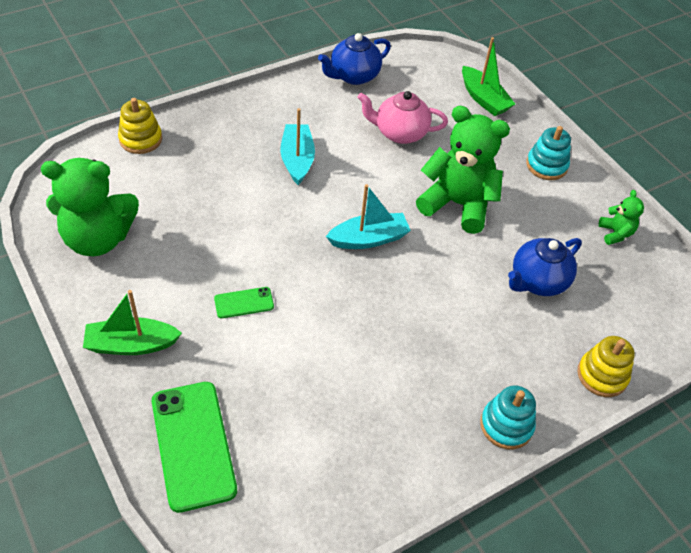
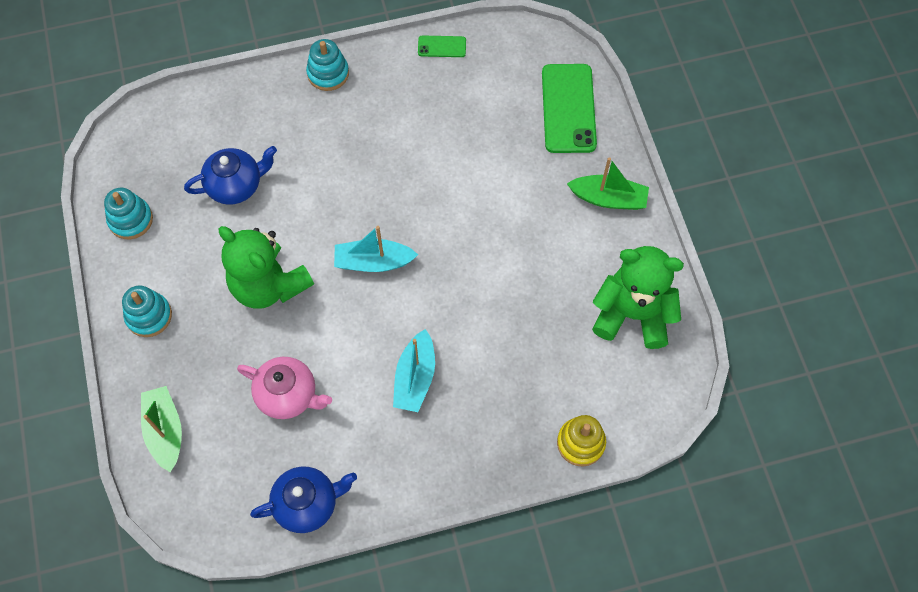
camera: 160 degrees left, 15 degrees up
(244, 303) = (507, 218): green phone -> green phone (442, 47)
(602, 375) = (230, 94): yellow stacking toy -> none
(615, 233) = (130, 220): green teddy bear -> turquoise stacking toy

